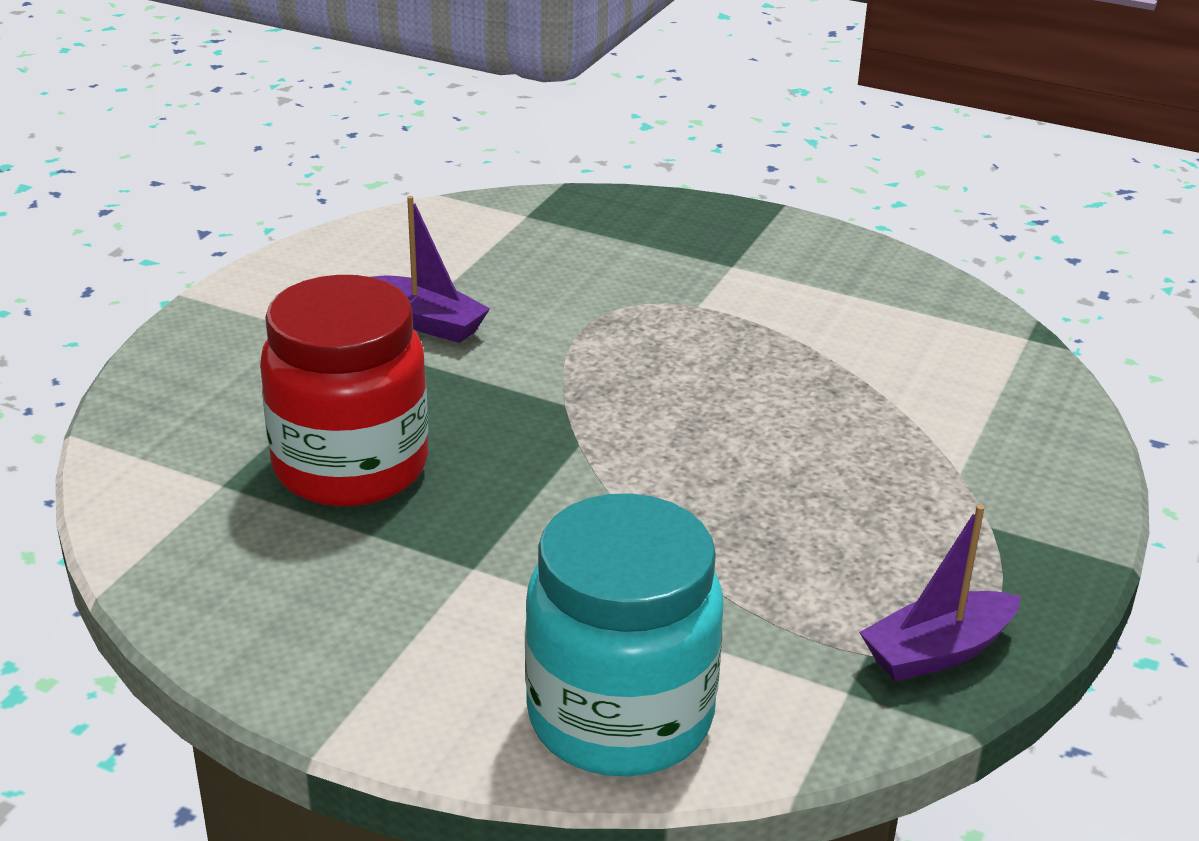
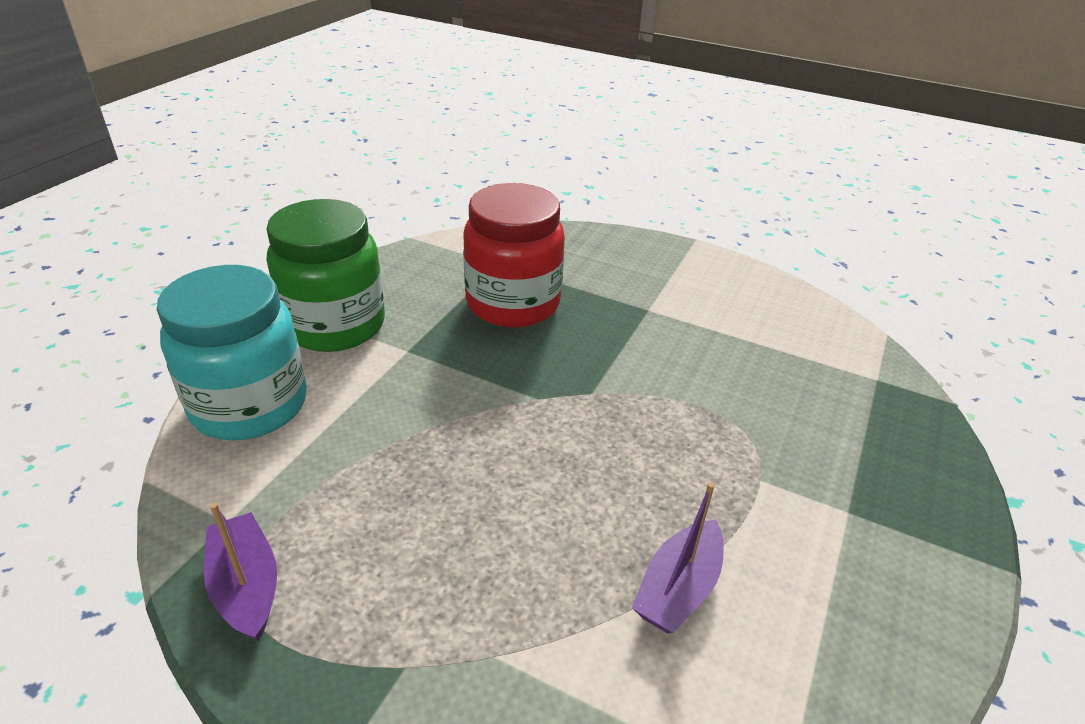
camera: 90 degrees right, 5 degrees up
(403, 654) = (335, 325): none -> green jar
(428, 322) = (687, 330): purple boat -> purple boat (678, 588)

